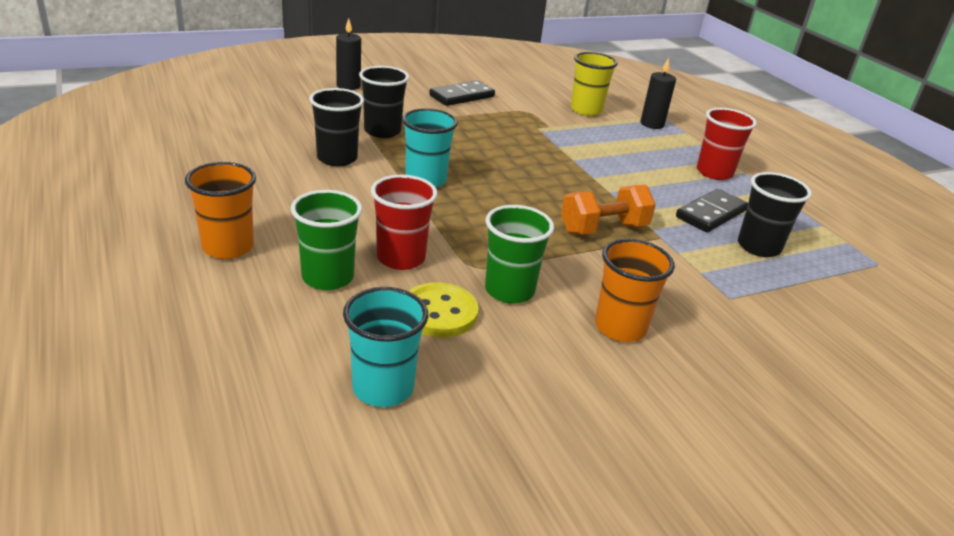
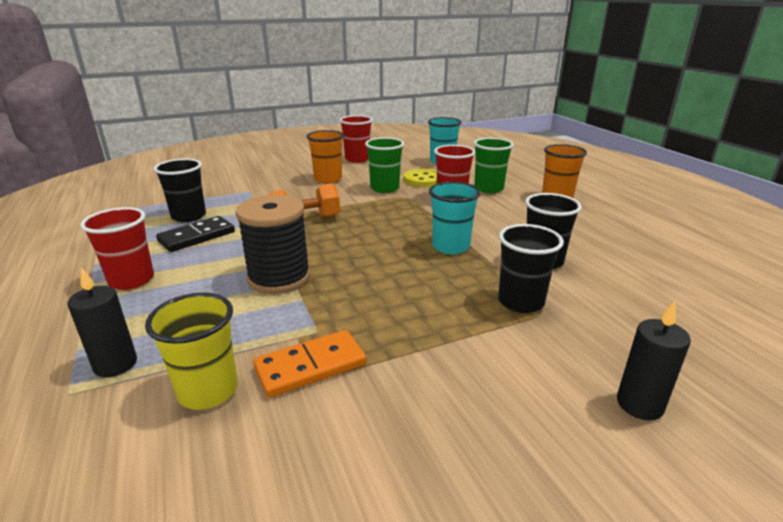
camera: 175 degrees left, 5 degrees down
(462, 96) = (431, 401): black domino -> none
(534, 113) = (310, 366): none -> orange domino
(588, 164) = (279, 278): none -> black spool
(590, 414) = (357, 159): none -> red cup

